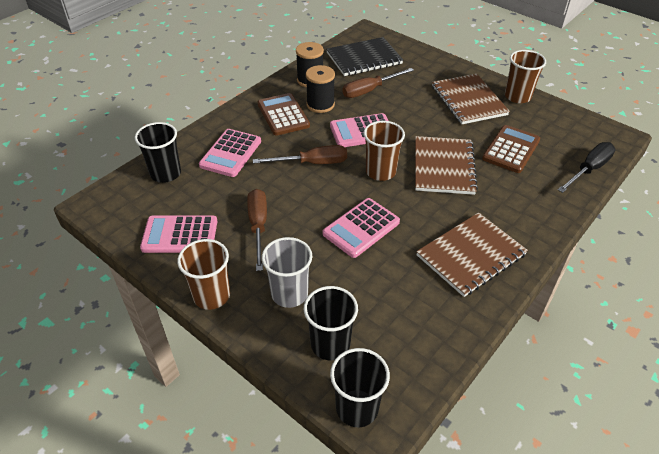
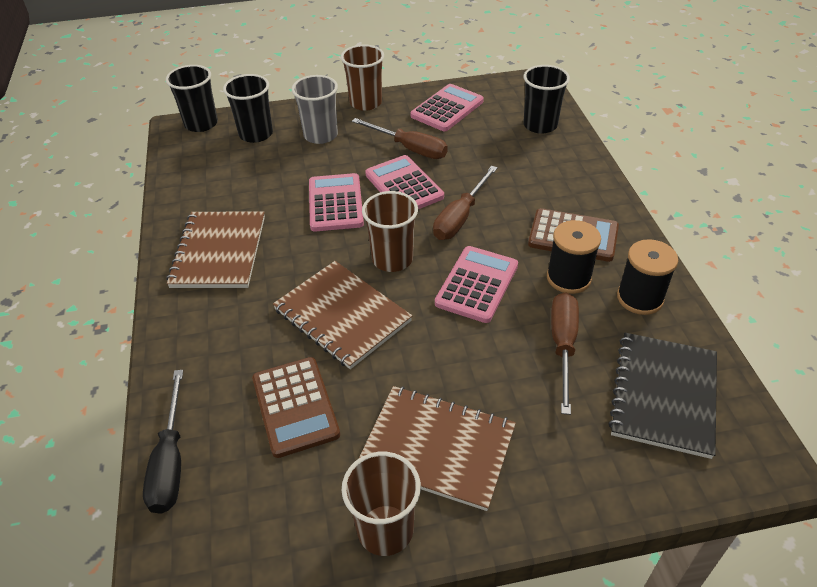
camera: 130 degrees right, 0 degrees up
(230, 153) = (534, 171): pink calculator -> pink calculator (404, 186)

